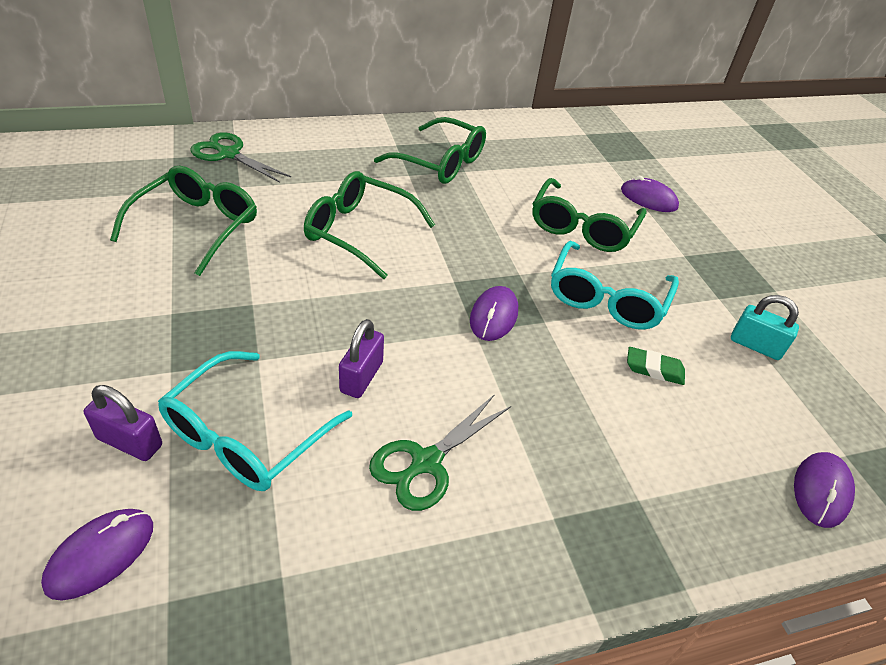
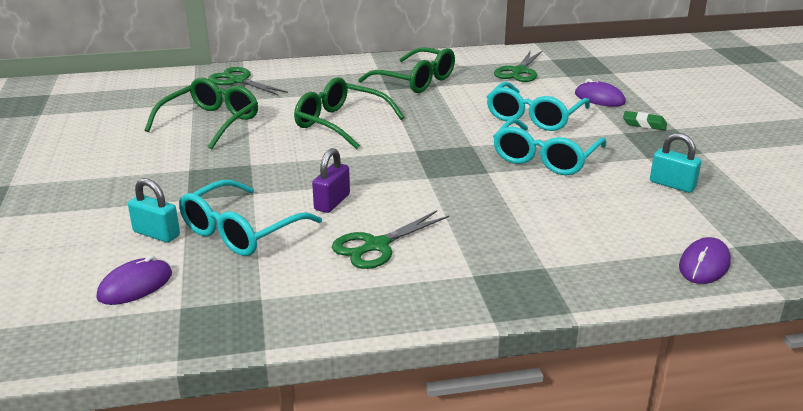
camera: 10 degrees right, 15 degrees down
(130, 442) = (156, 234): purple padlock -> turquoise padlock
(493, 316) = (445, 169): purple mouse -> none
(554, 152) = (519, 71): none -> green scissors
(582, 227) = (534, 117): green glasses -> turquoise glasses
(654, 369) = (576, 198): green eraser -> green eraser (644, 124)

